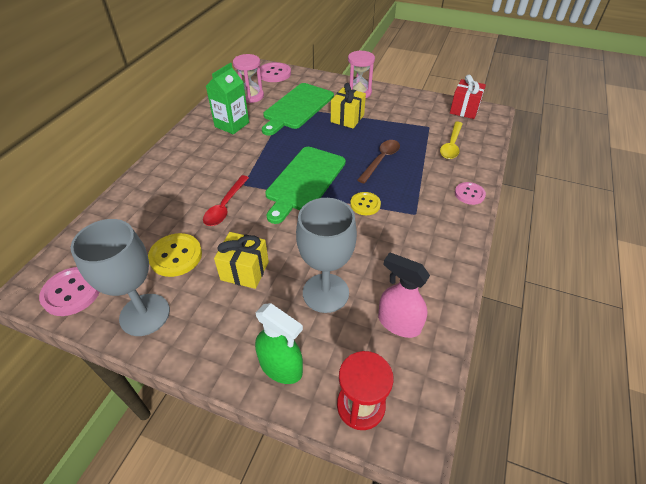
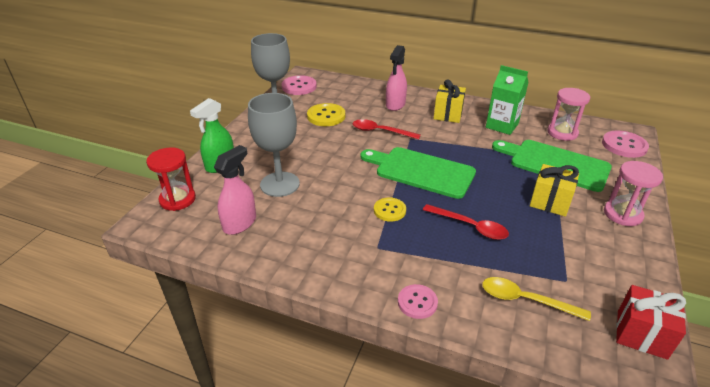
camera: 90 degrees right, 10 degrees down
(166, 192) = (395, 105): none -> pink spray bottle
(244, 271) = (308, 145): yellow gift -> yellow gift (448, 114)
(381, 160) = (470, 226): brown spoon -> red spoon

